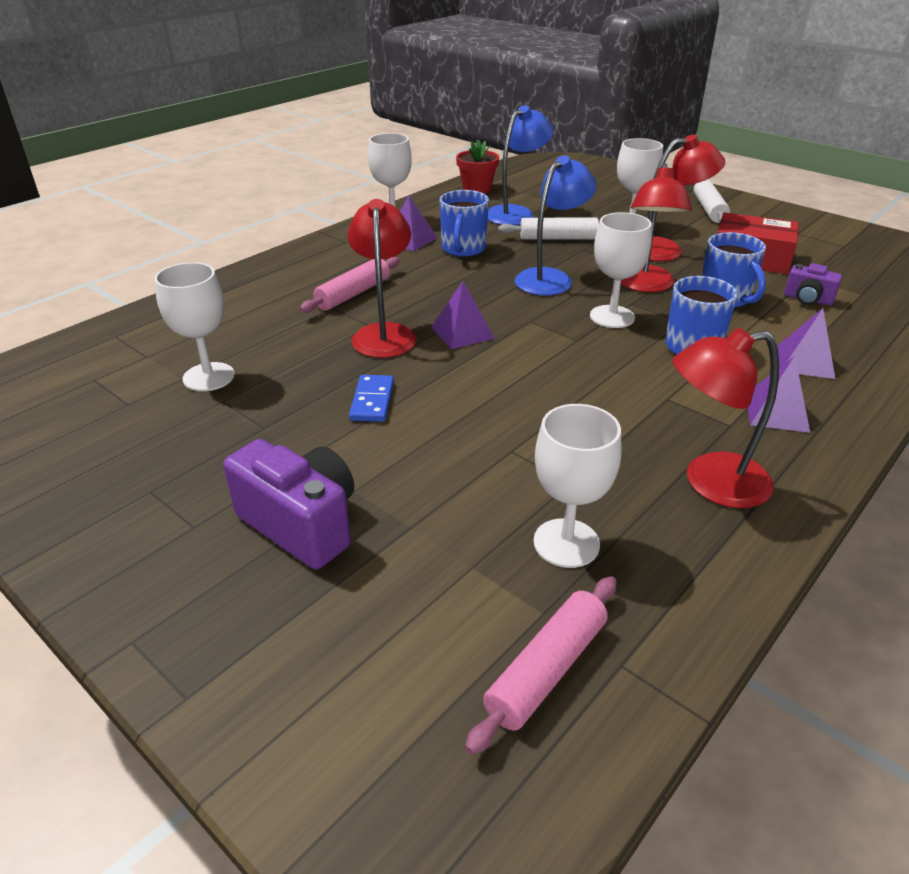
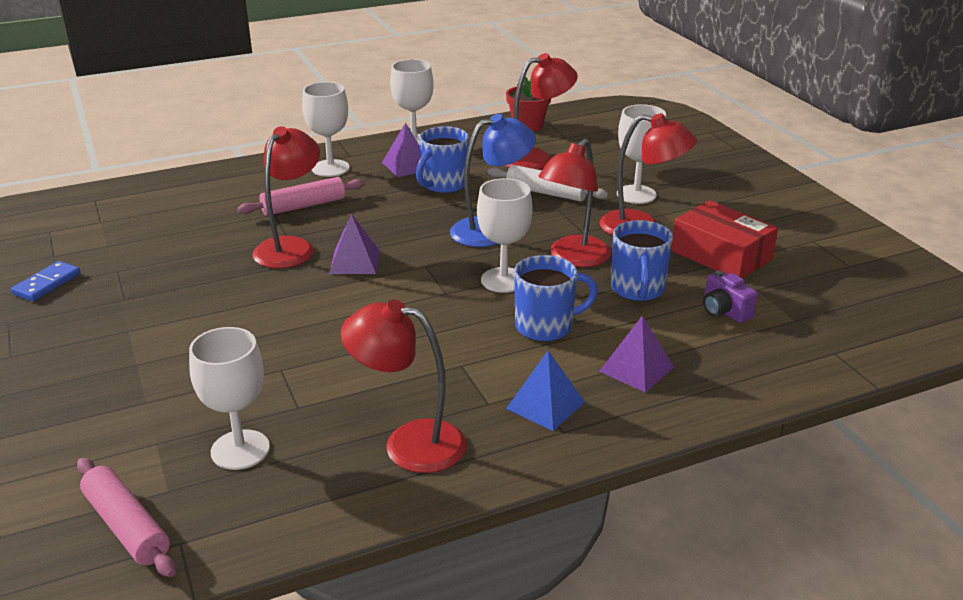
camera: 25 degrees right, 5 degrees down
(208, 377) = (125, 249): white goblet -> white goblet (330, 168)
(301, 524) = (77, 376): purple camera -> none
(372, 401) = (221, 300): blue domino -> blue domino (47, 284)
(516, 213) = (536, 158): blue lamp -> red lamp
(546, 669) = (127, 526): pink rolling pin -> pink rolling pin turned 75 degrees clockwise
(709, 209) = (745, 194): white rolling pin -> none
(776, 412) = (545, 405): purple pyramid -> blue pyramid

